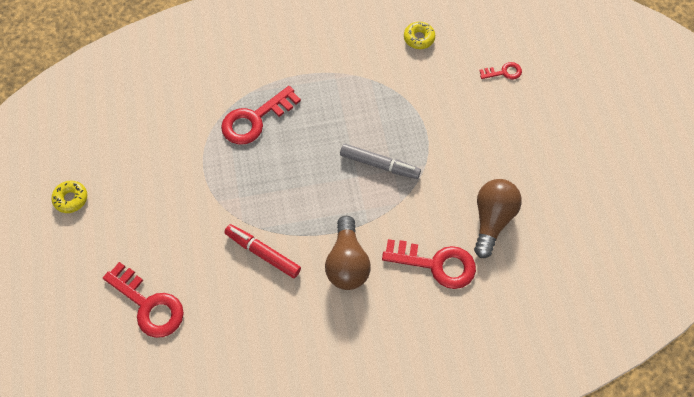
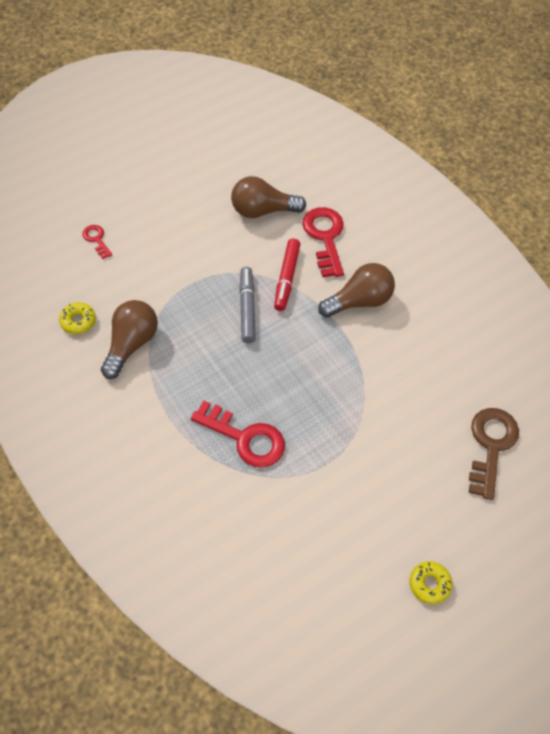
camera: 115 degrees left, 5 degrees down
(149, 305) = (491, 445): red key -> brown key
(263, 253) = (387, 370): red marker -> red marker (286, 278)
(380, 68) = (131, 344): none -> brown light bulb

